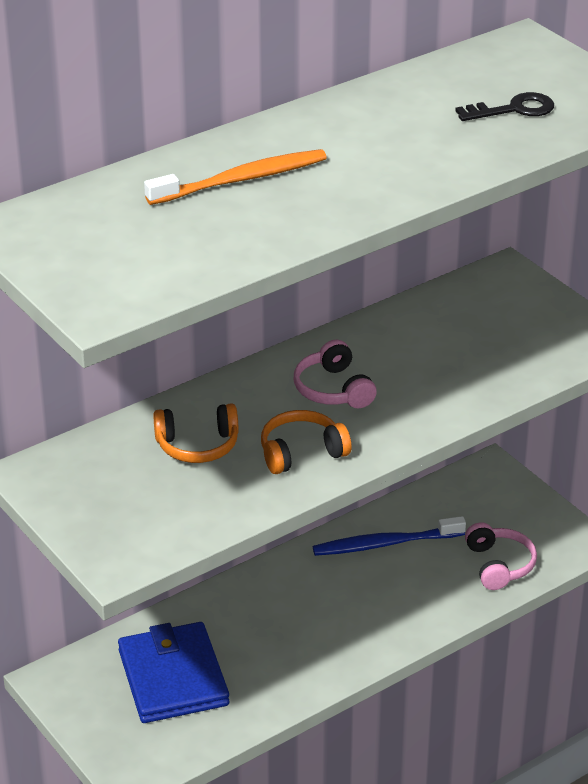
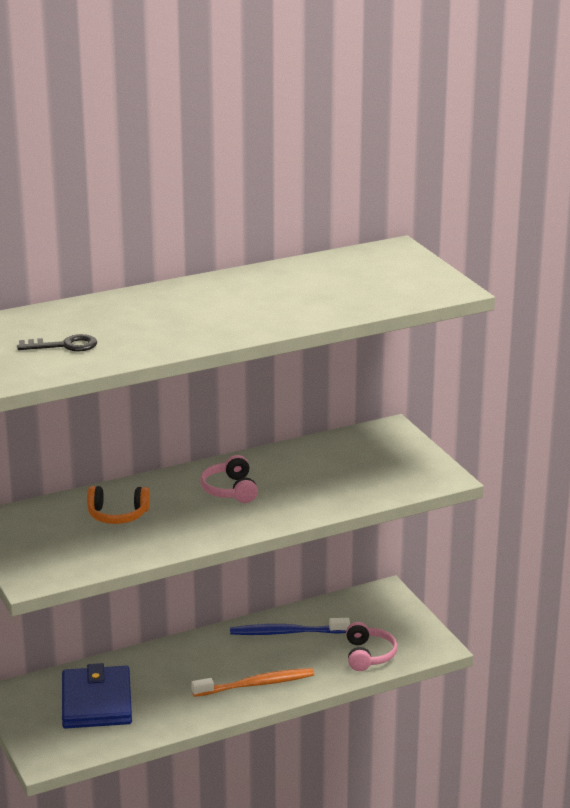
camera: 10 degrees right, 10 degrees down
(241, 180) = (150, 313): orange toothbrush -> orange toothbrush (256, 684)
(301, 452) = (190, 526): orange headphones -> none
(513, 109) = (366, 287): black key -> black key (64, 345)

